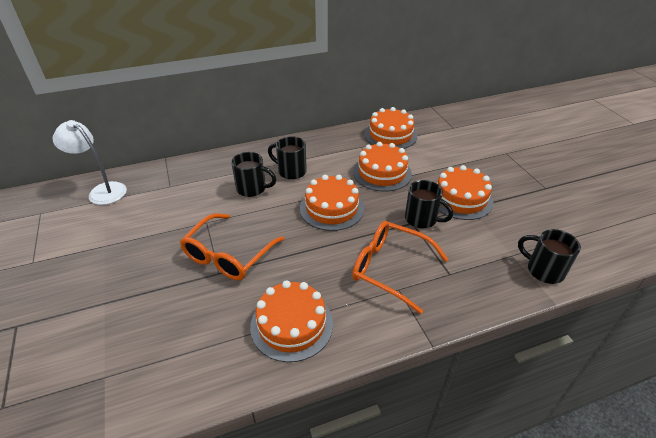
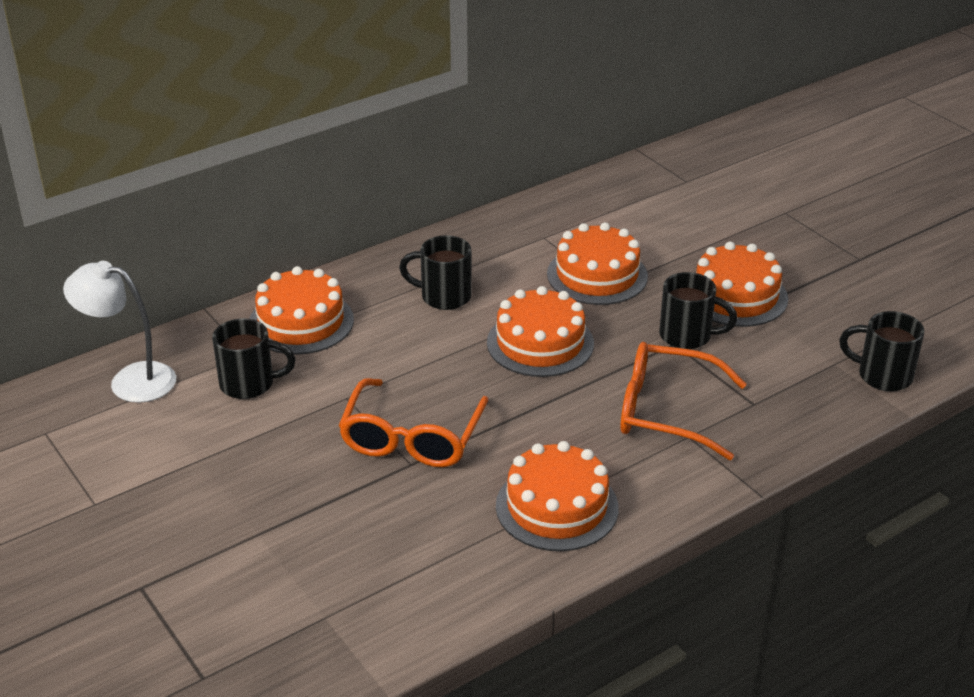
camera: 15 degrees left, 5 degrees down
(252, 189) = (393, 334): black mug -> black mug (249, 384)
(390, 135) = (585, 209): orange cake -> orange cake (301, 322)

